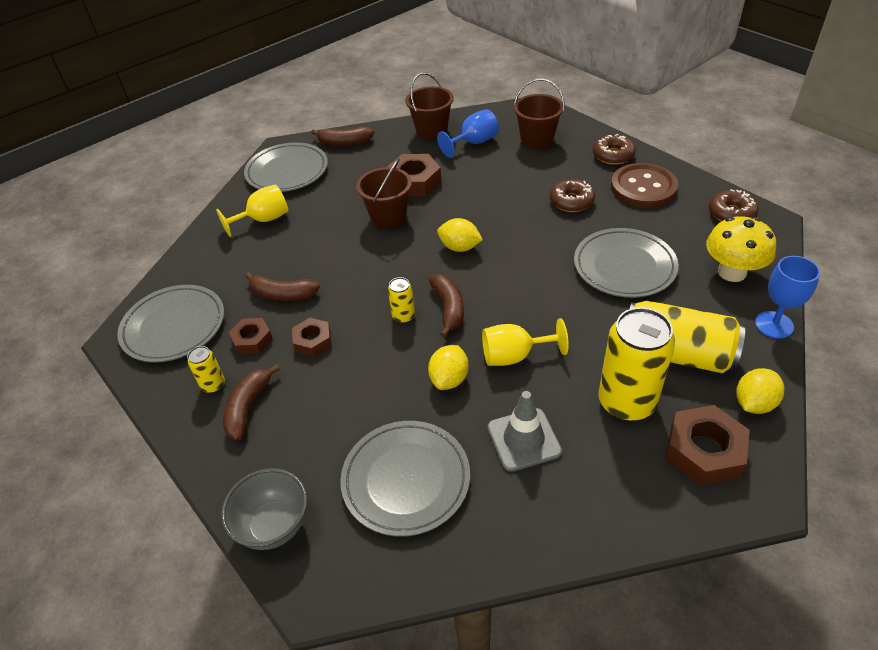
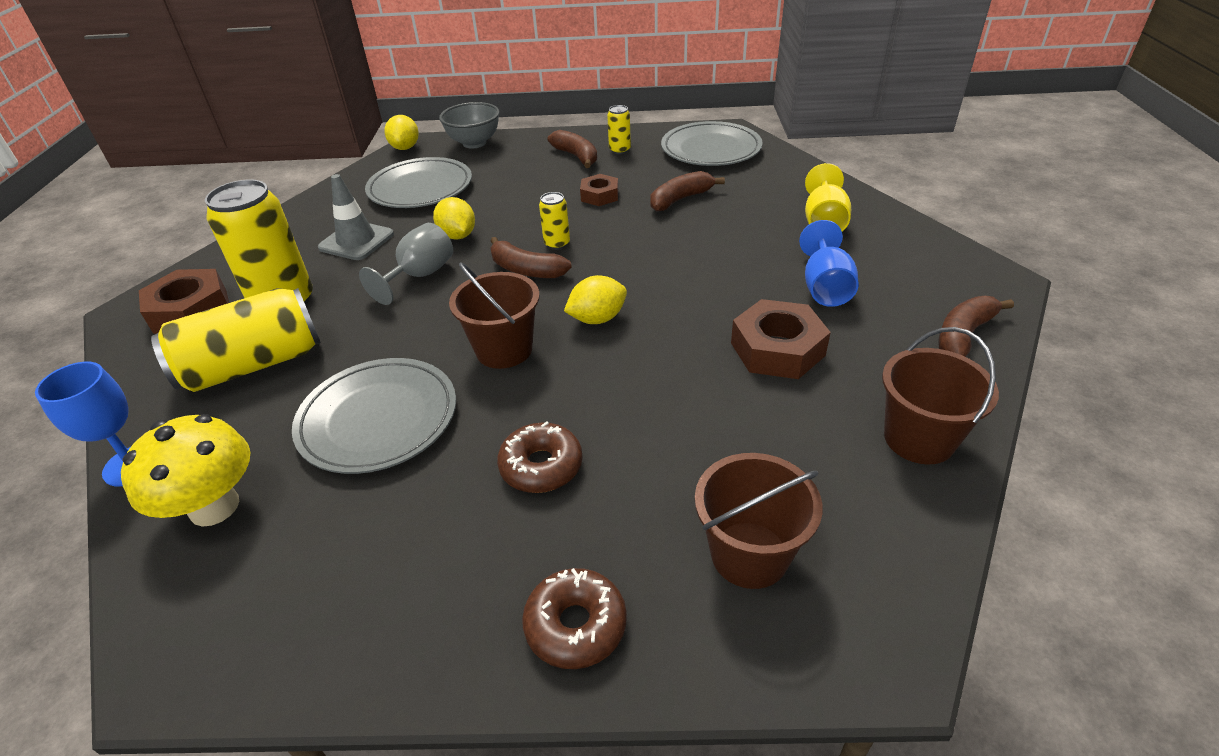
camera: 130 degrees right, 5 degrees down
(252, 340) = (643, 173): brown nut -> none
(287, 171) = (923, 265): grey plate -> none
(388, 217) = (723, 297): brown bucket -> brown bucket (504, 350)
(473, 143) = (825, 465): blue goblet -> blue goblet (825, 287)
(514, 356) = (420, 276): yellow goblet -> grey goblet
(643, 187) = (452, 580): brown button -> none
(731, 213) = (251, 633): brown donut -> none
(754, 403) = (147, 369): yellow lemon -> yellow lemon (405, 148)

